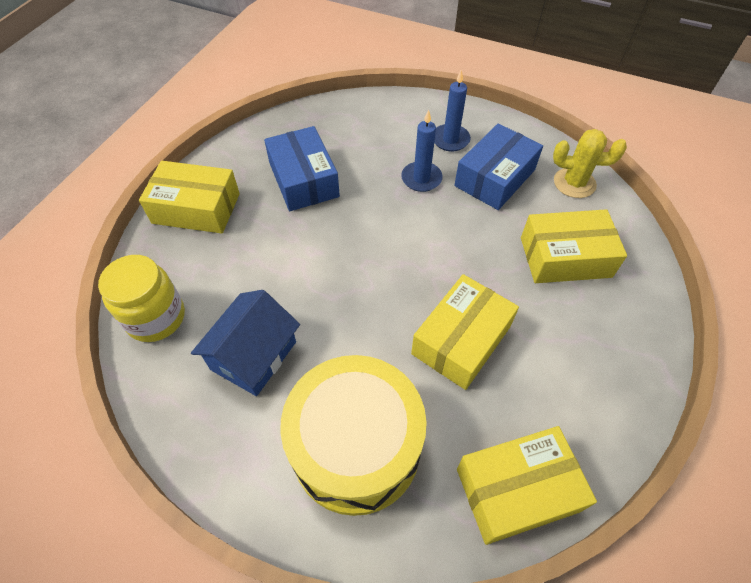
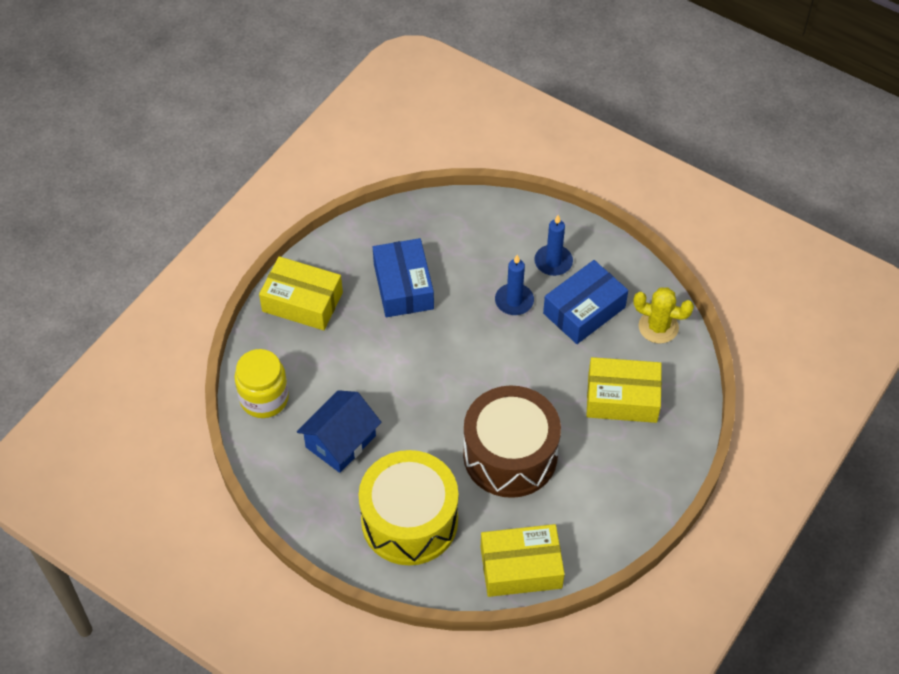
camera: 10 degrees right, 0 degrees up
(461, 340) = (510, 455): yellow box -> brown drum

